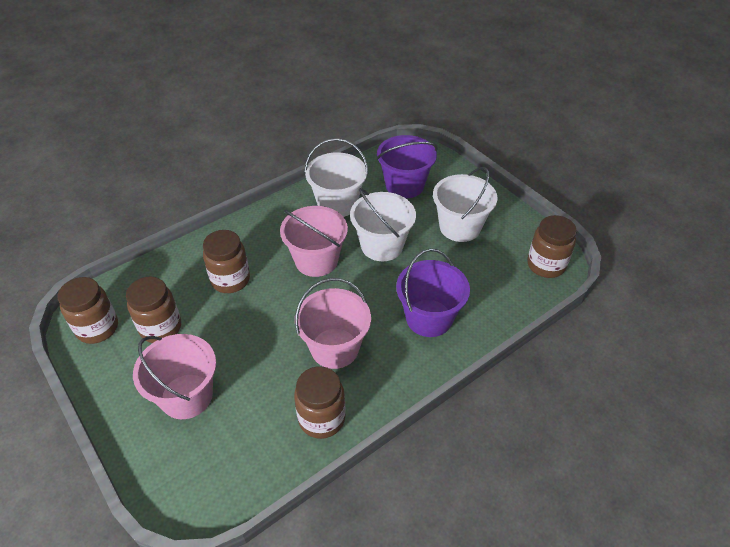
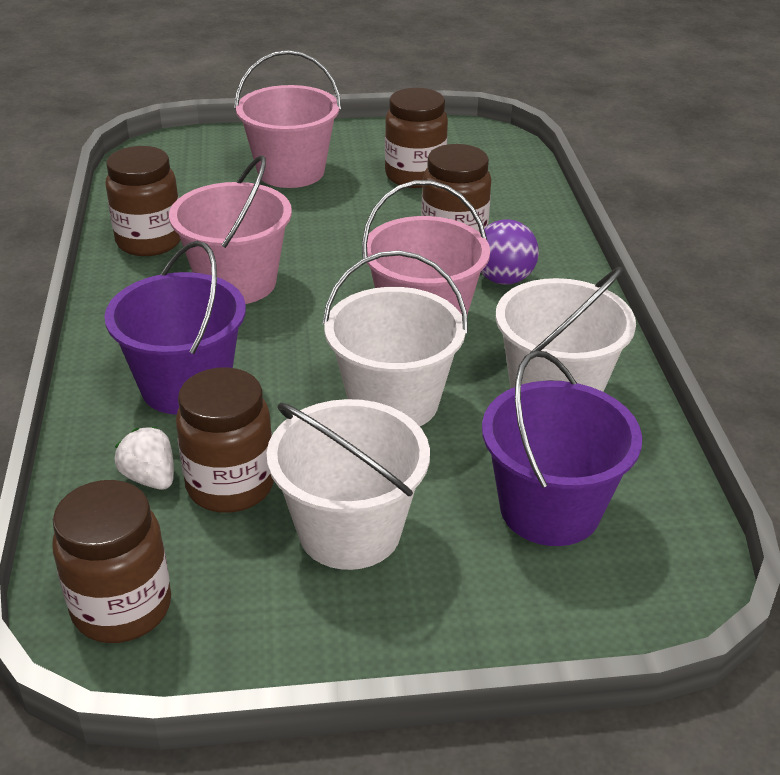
camera: 120 degrees right, 10 degrees down
(97, 328) = (456, 141): brown jar -> brown jar (230, 485)
(260, 247) = (503, 279): none -> purple ball
(488, 295) = (150, 478): none -> white strawberry

